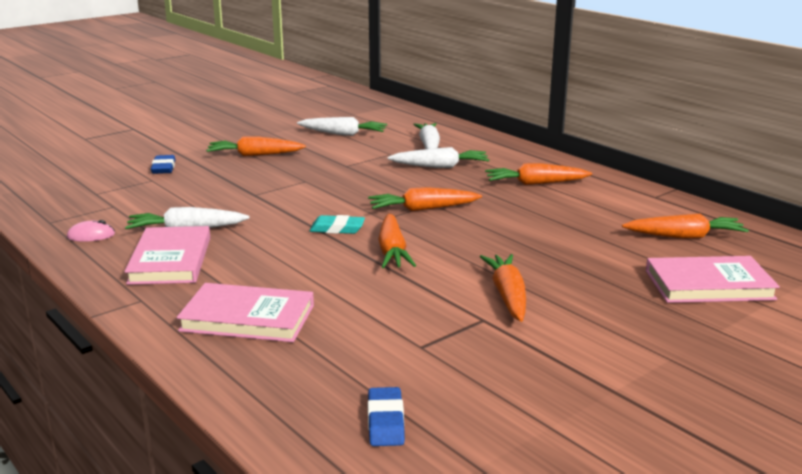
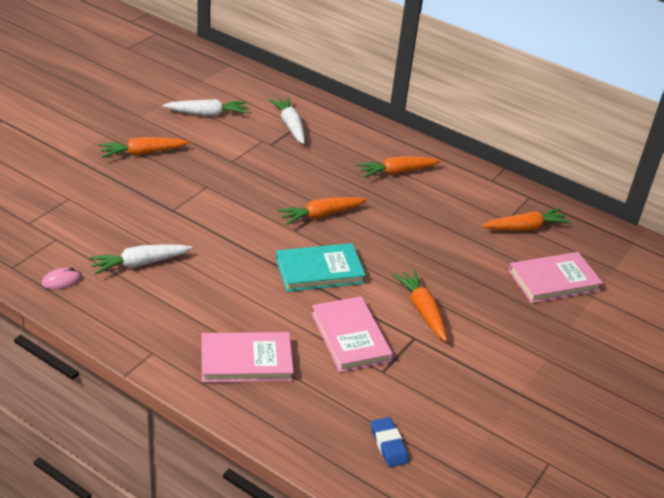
camera: 20 degrees left, 15 degrees up
(163, 168) = (69, 180): blue eraser -> none
(170, 260) = (149, 303): pink book -> pink book (350, 337)
(337, 229) = (264, 248): turquoise eraser -> none
(392, 251) = (319, 271): orange carrot -> turquoise book
(440, 166) = (312, 155): white carrot -> none

